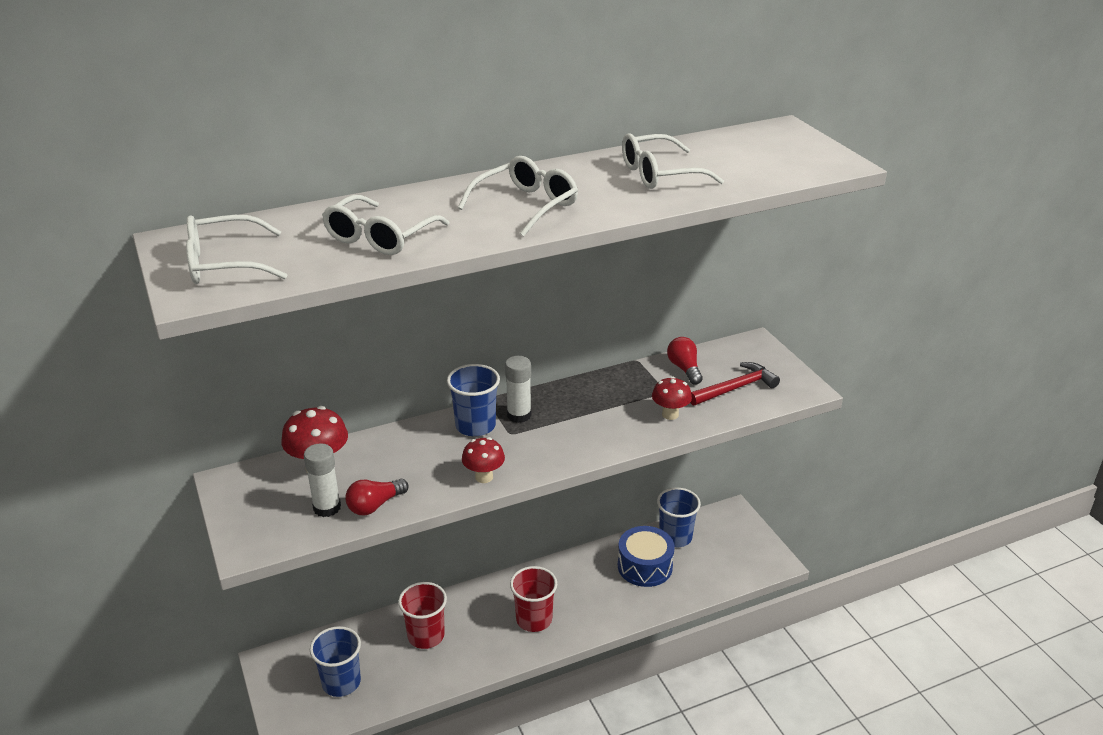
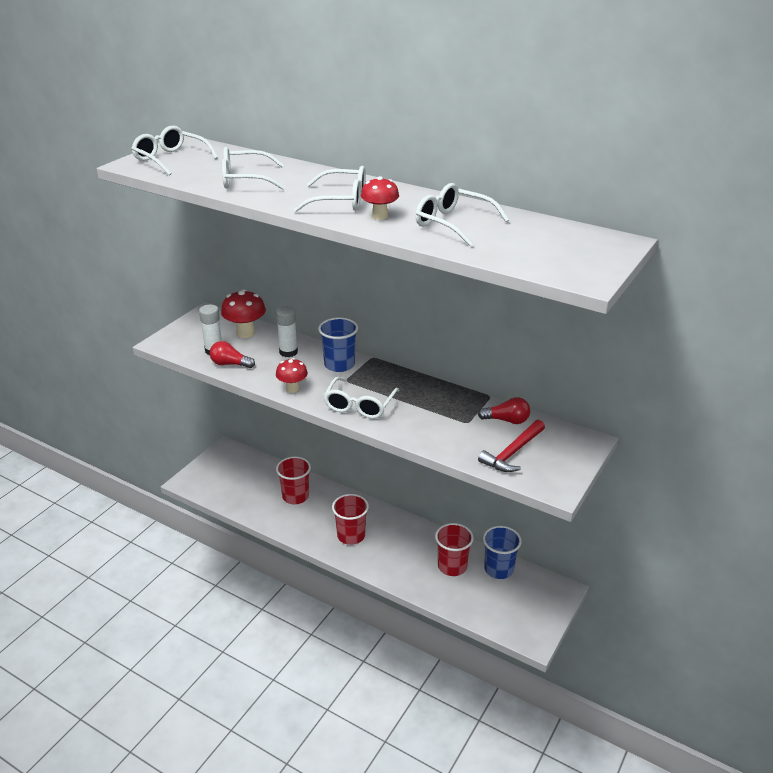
camera: 55 degrees right, 0 degrees up
(341, 682) = (233, 482): blue cup -> none
(519, 415) = (368, 375): white glue stick -> white glue stick (288, 352)
(567, 443) = (359, 405): none -> white glasses
(645, 566) = (452, 566): blue drum -> red cup
(670, 414) = (442, 434): red mushroom -> red mushroom (380, 216)
(684, 369) = (507, 420): red light bulb -> red light bulb turned 60 degrees clockwise
(735, 388) = (512, 453): red hammer -> red hammer turned 105 degrees clockwise

